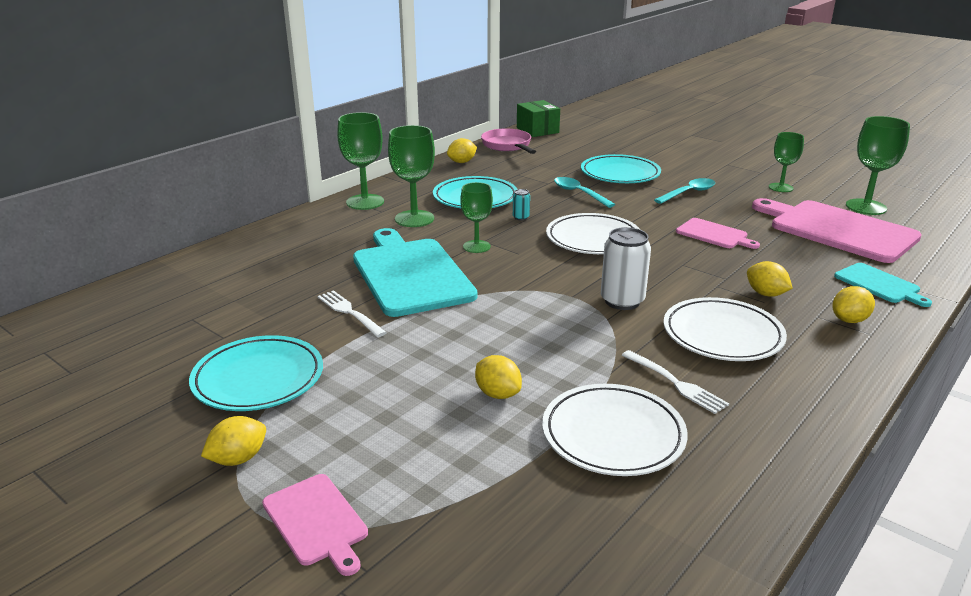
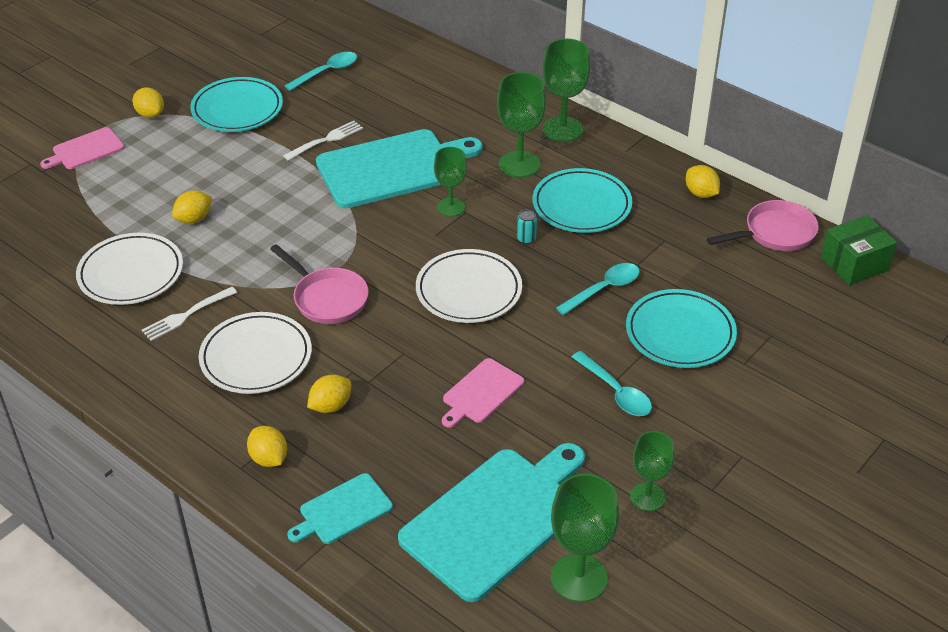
camera: 90 degrees right, 15 degrees up
(203, 318) = (326, 72): none -> turquoise spoon
(622, 301) = (327, 298): white can -> pink pan
(838, 230) = (496, 519): pink cutting board -> turquoise cutting board

